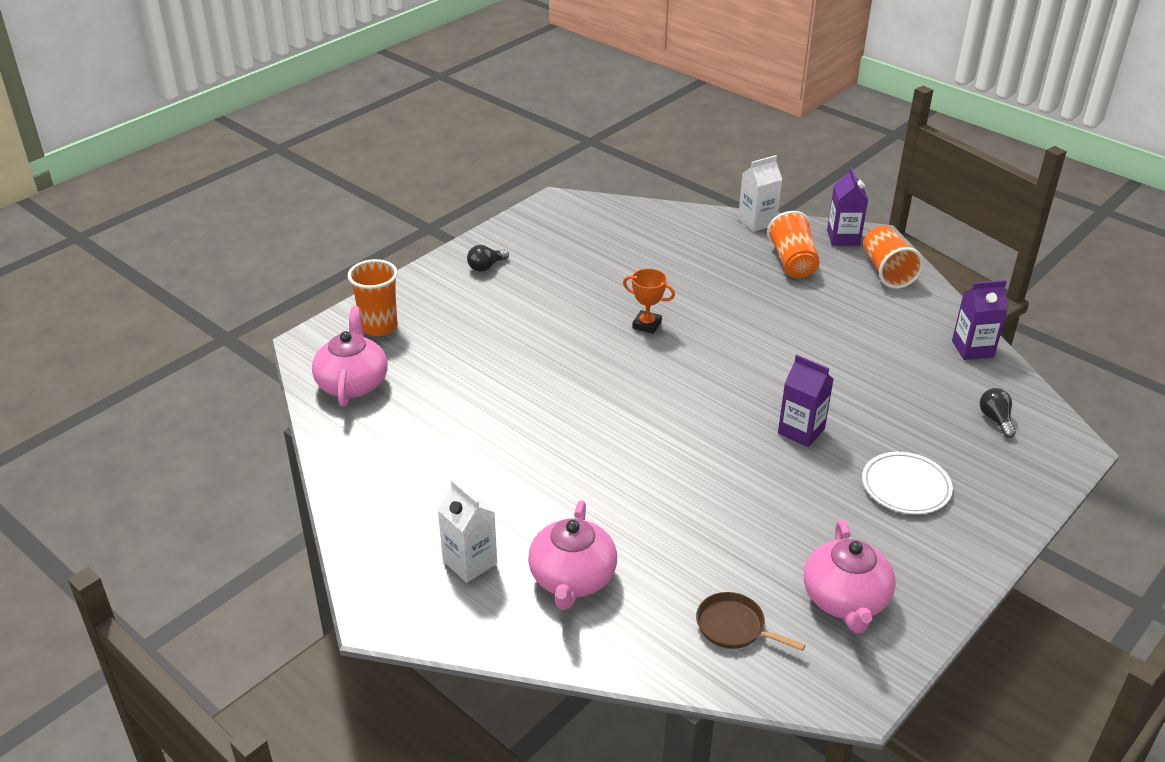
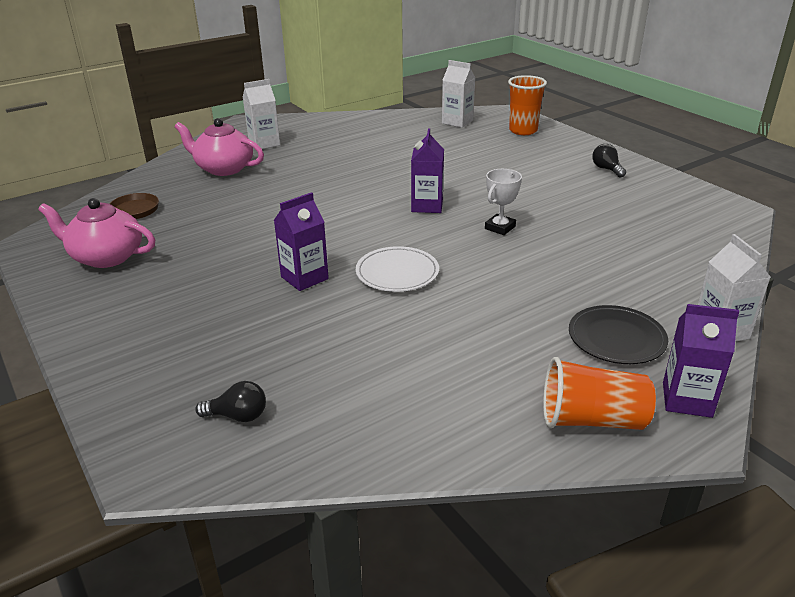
camera: 105 degrees right, 5 degrees down
(352, 383) = (457, 122): pink teapot -> white carton
(647, 325) = (500, 227): orange trophy -> white trophy
(792, 262) = (616, 338): orange cup -> black plate
(906, 486) = (191, 318): white plate -> white plate (397, 273)
(972, 349) = (381, 446): purple carton -> purple carton (427, 206)

